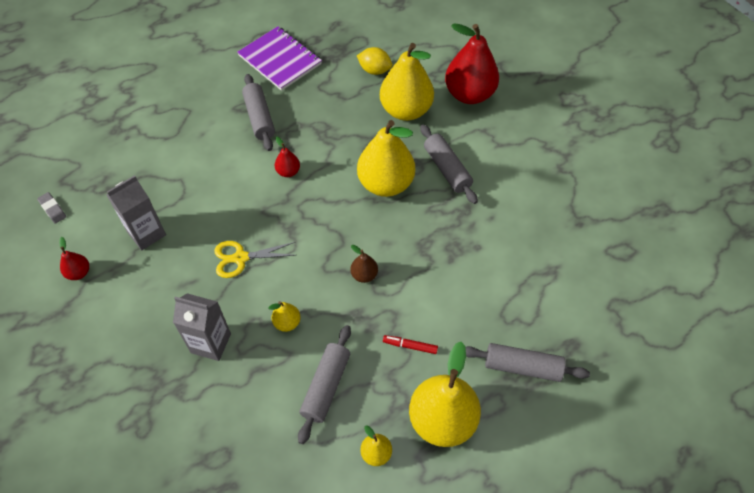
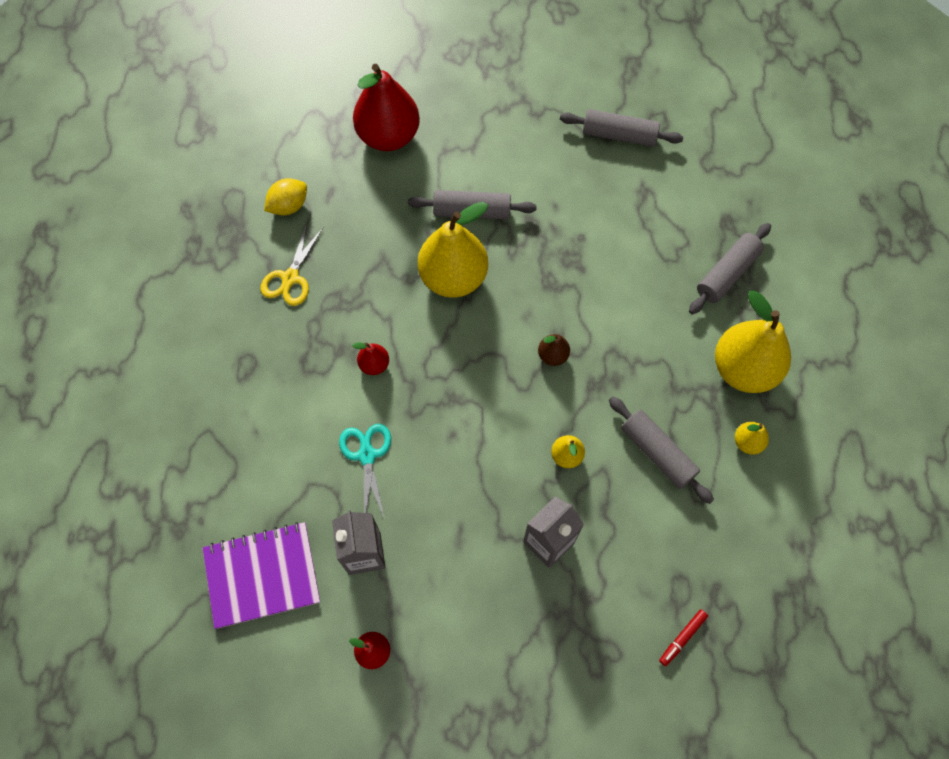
camera: 60 degrees left, 10 degrees up
(52, 209) = (258, 651): grey eraser -> none
(219, 200) = (367, 455): none -> turquoise scissors
(240, 258) = (459, 466): yellow scissors -> yellow scissors (290, 278)
(259, 118) = (274, 358): grey rolling pin -> grey rolling pin (619, 135)
(280, 60) = (199, 294): purple notebook -> purple notebook (262, 575)
(406, 110) = (368, 206): yellow pear -> none
(410, 346) = (655, 356): red marker -> red marker (682, 638)

